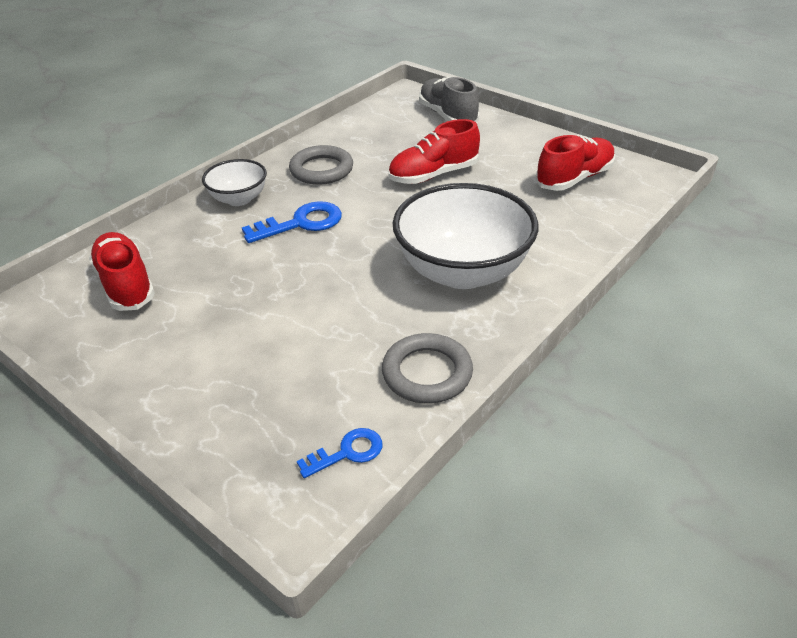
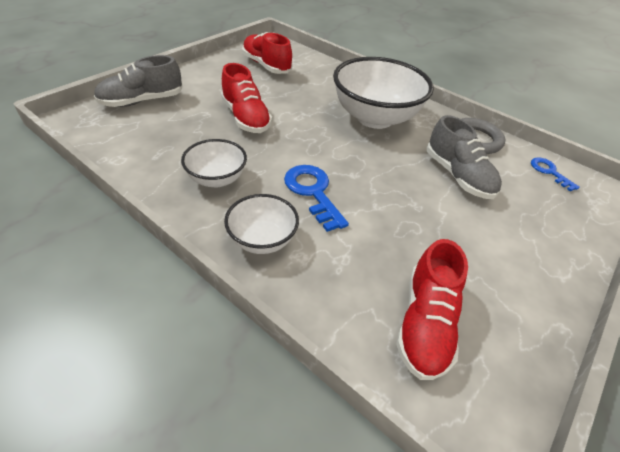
camera: 95 degrees left, 5 degrees up
(126, 284) = (425, 323): red shoe -> red shoe turned 45 degrees counterclockwise
(321, 170) = (217, 179): grey ring -> white bowl
(333, 338) = (458, 176): none -> grey shoe

